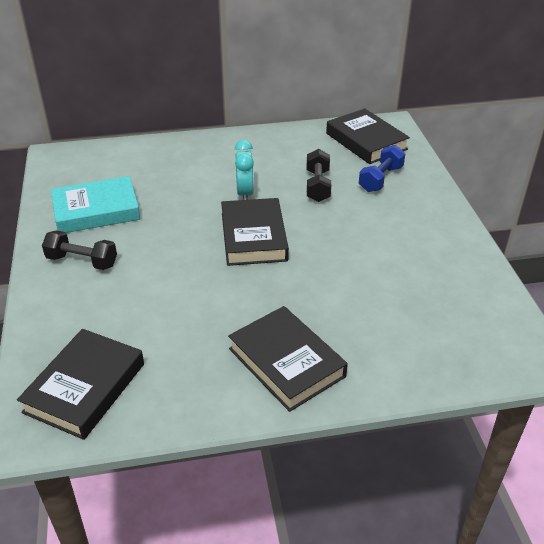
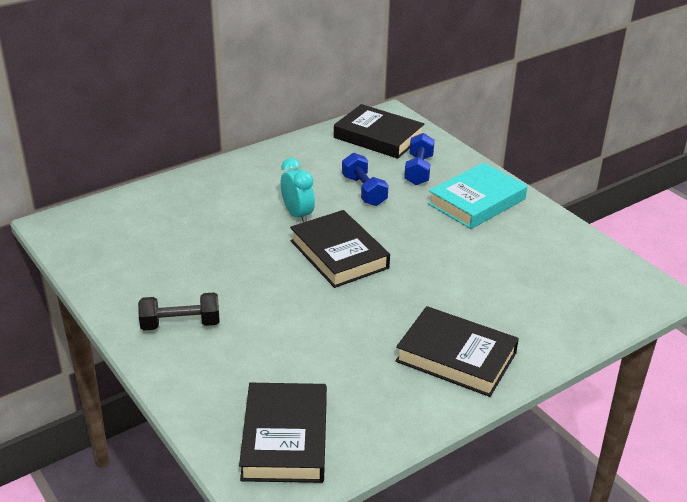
camera: 25 degrees left, 5 degrees down
(96, 210) = (153, 270): turquoise book -> turquoise book (476, 201)
(317, 186) = (364, 191): black dumbbell -> blue dumbbell

